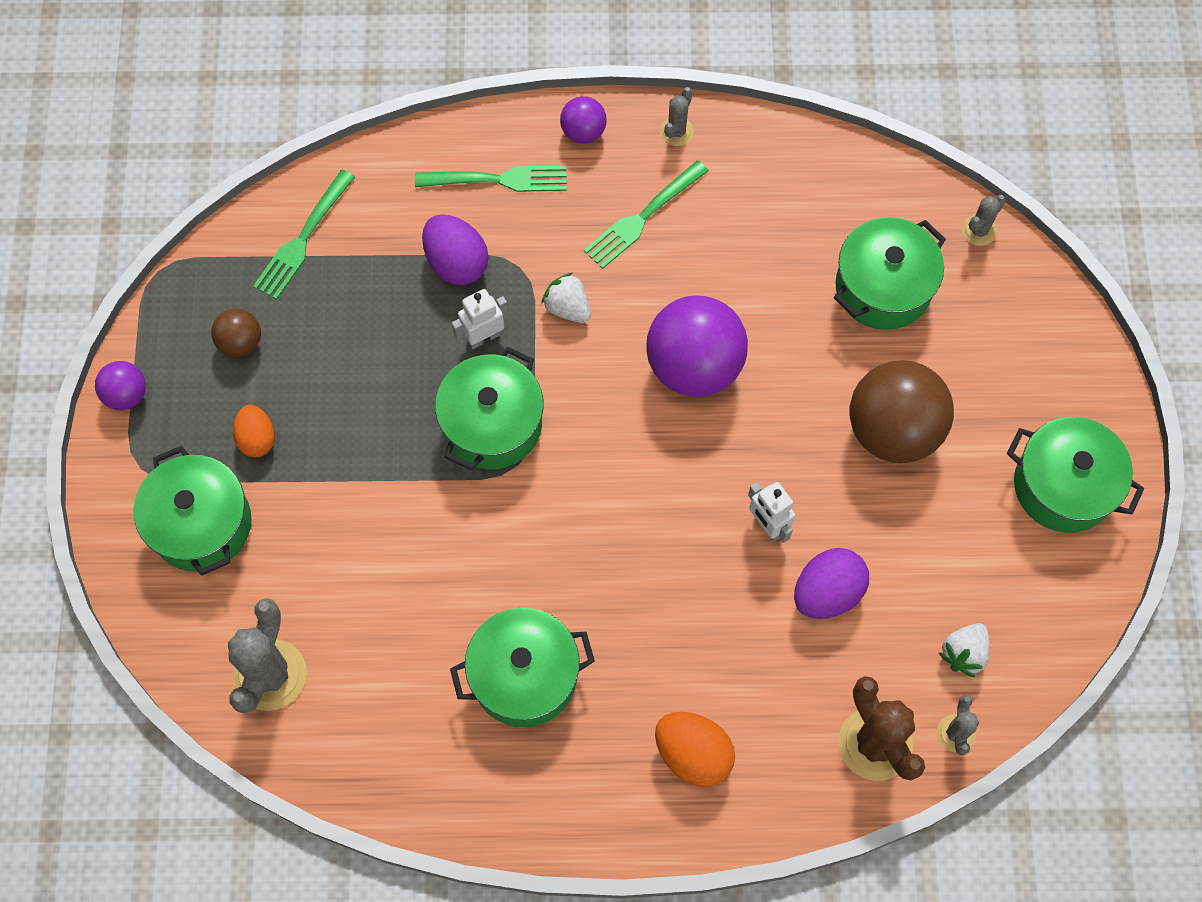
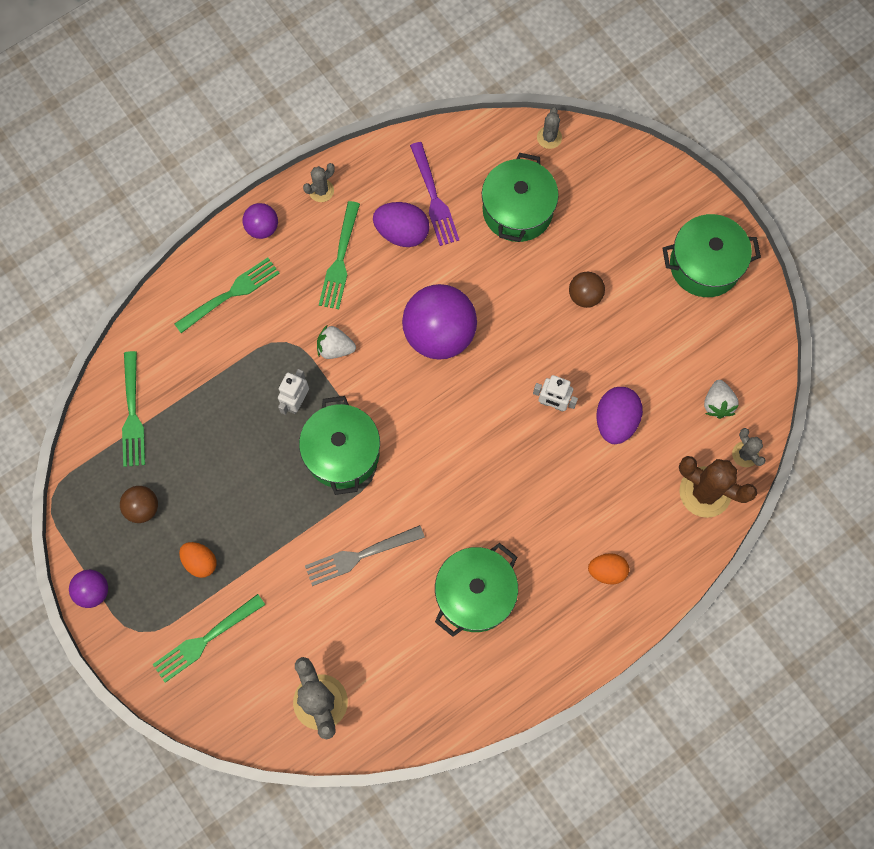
camera: 35 degrees left, 5 degrees up
(201, 524) = (205, 639): green pot -> green fork
(429, 547) = (360, 555): none -> grey fork
(456, 263) = (244, 365): purple egg -> purple egg (402, 233)
(676, 131) = (321, 190): grey cactus -> grey cactus turned 60 degrees clockwise
(693, 754) = (607, 571): orange egg -> orange egg, size x0.67
(796, 216) = (434, 198): none -> purple fork
(893, 430) = (584, 296): brown ball -> brown ball, size x0.49

